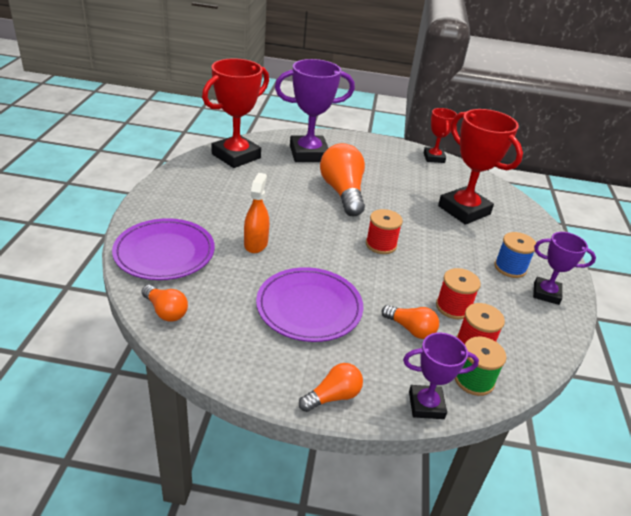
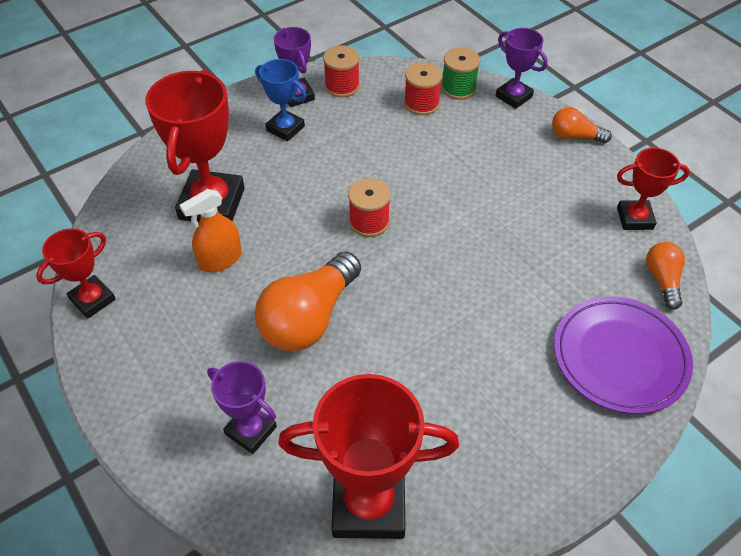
camera: 130 degrees left, 15 degrees up
(219, 347) = (634, 218): none -> red trophy
(256, 243) = (503, 306): orange spray bottle -> orange spray bottle (220, 259)
(308, 154) = (251, 430): purple trophy -> purple trophy, size x0.56
(309, 307) = (521, 205): purple plate -> none
(411, 329) = (456, 139): orange light bulb -> none
(453, 307) = (394, 133): red spool -> red spool (342, 86)
(510, 268) = (285, 128): blue spool -> blue trophy

